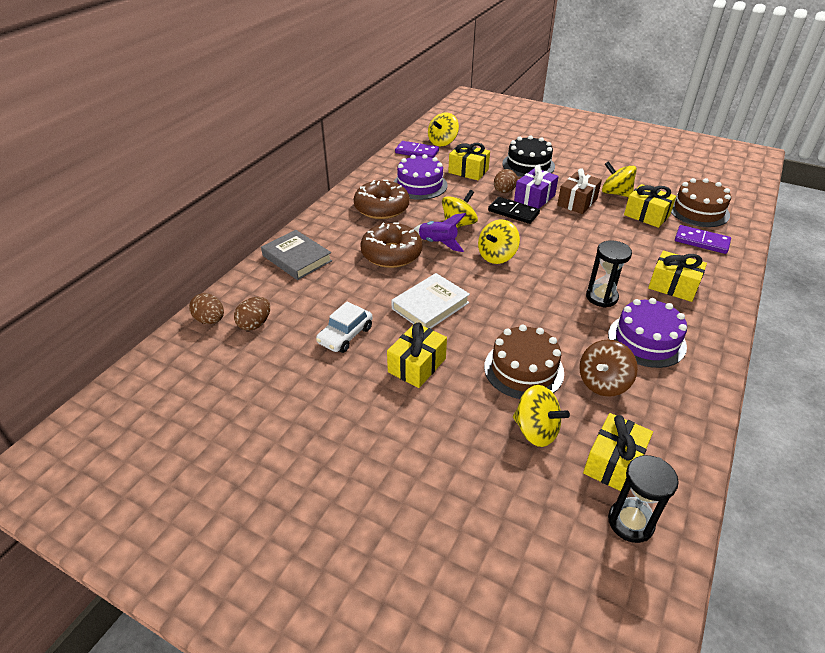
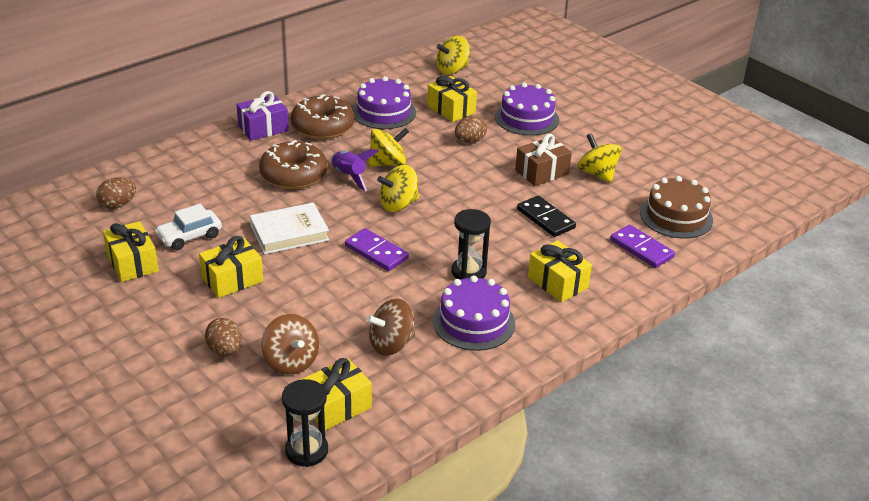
camera: 20 degrees right, 5 degrees down
(210, 320) = (82, 191): brown egg -> brown egg (225, 350)
(297, 258) = (199, 156): grey book -> none
(417, 152) = (413, 75): purple domino -> purple domino (376, 252)
(513, 212) = (458, 165): black domino -> black domino (545, 219)
(523, 369) = (327, 311): brown cake -> none
(528, 165) = (527, 118): black cake -> purple cake
(534, 198) = (497, 156): purple gift -> purple gift (263, 128)
(536, 430) = (291, 361): yellow spinning top -> brown spinning top
(646, 215) = (608, 206): yellow gift -> yellow gift (132, 263)

